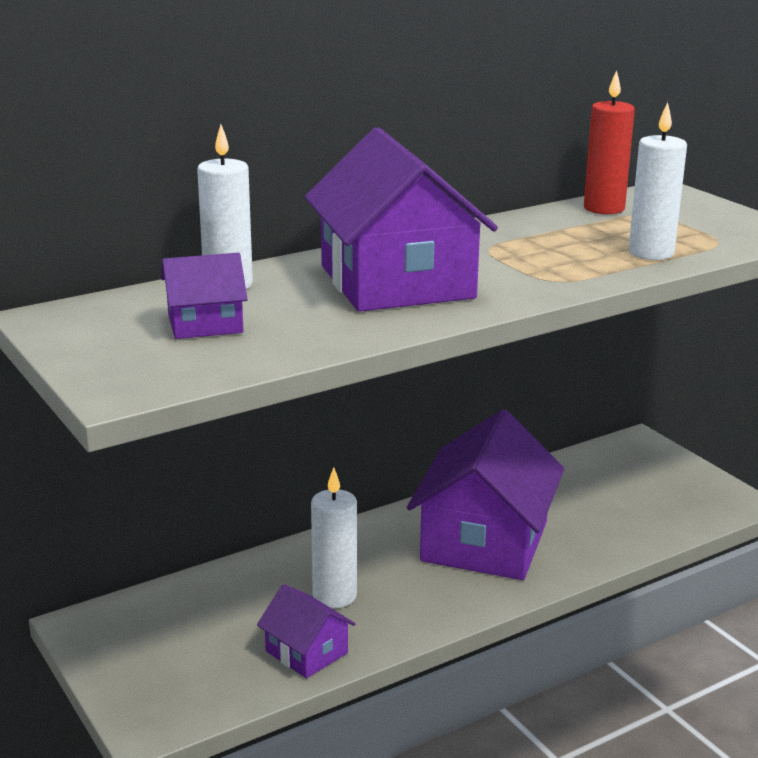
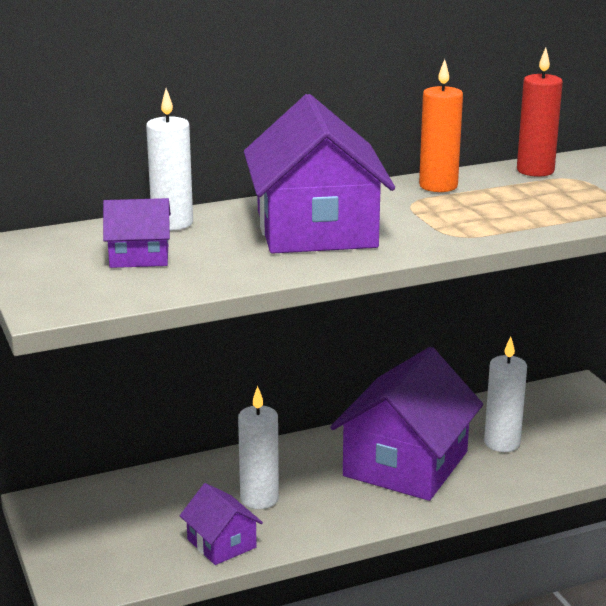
camera: 10 degrees right, 0 degrees up
(509, 229) = (438, 186): none -> orange candle
(651, 253) = (556, 215): white candle -> white candle (502, 443)

